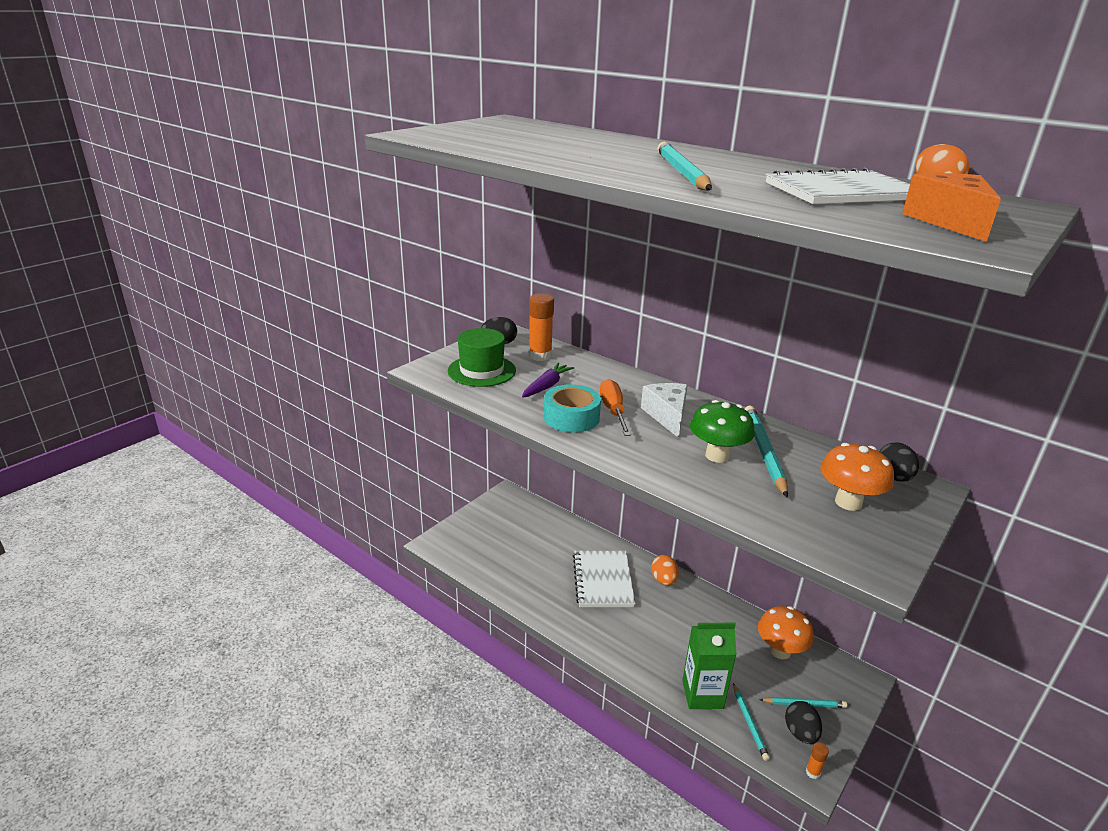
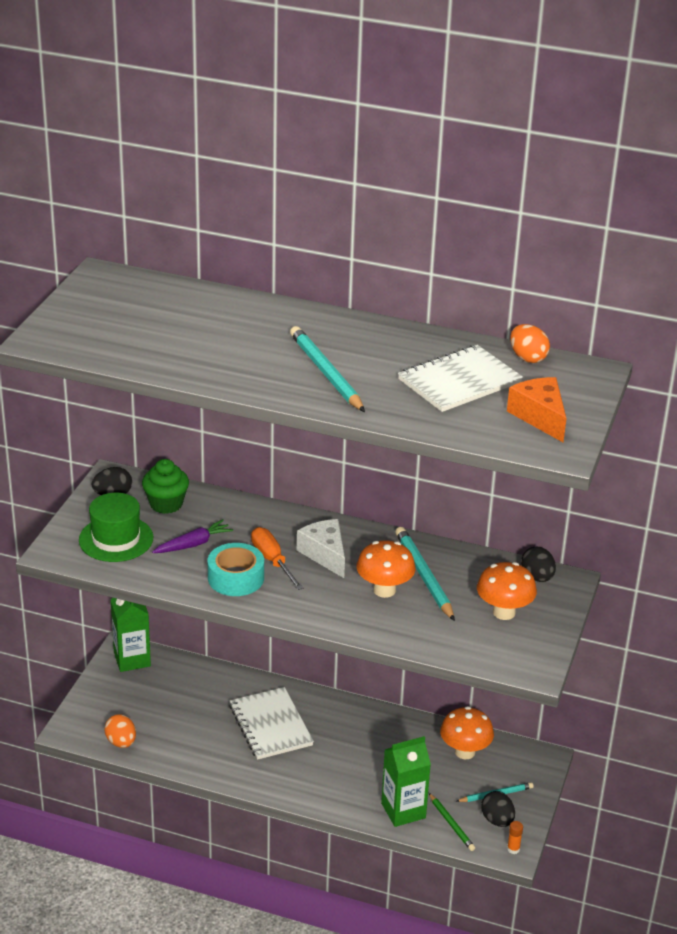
camera: 20 degrees left, 5 degrees up
(511, 501) = (132, 659): none -> green carton
(540, 356) = (166, 504): orange glue stick -> green cupcake
(546, 386) = (193, 544): purple carrot -> purple carrot turned 45 degrees clockwise
(663, 580) = (333, 709): orange egg -> orange egg (121, 742)
(717, 456) = (384, 590): green mushroom -> orange mushroom
(749, 723) = (451, 824): turquoise pencil -> green pencil

